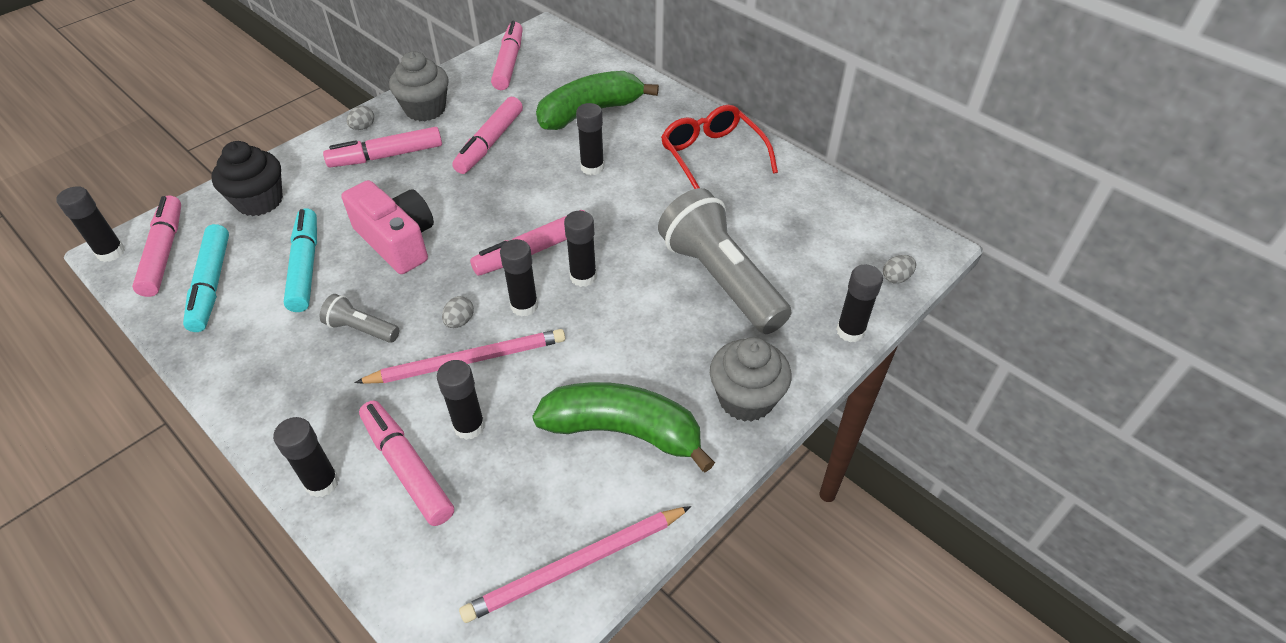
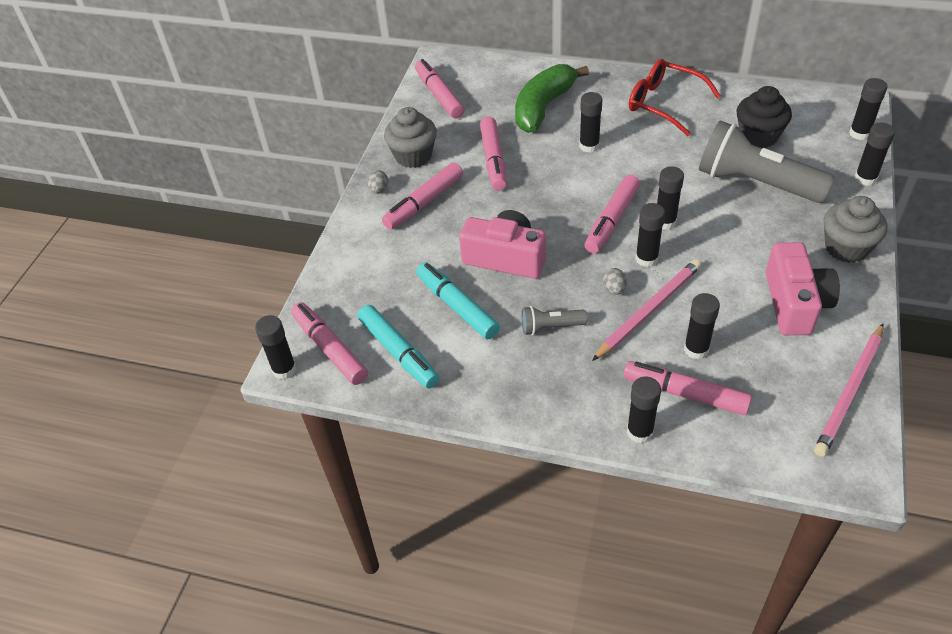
camera: 25 degrees left, 0 degrees up
(259, 201) = (361, 278): black cupcake -> black cupcake (758, 136)
(623, 431) = (795, 303): green banana -> pink camera
(896, 278) = (859, 133): grey egg -> black glue stick

